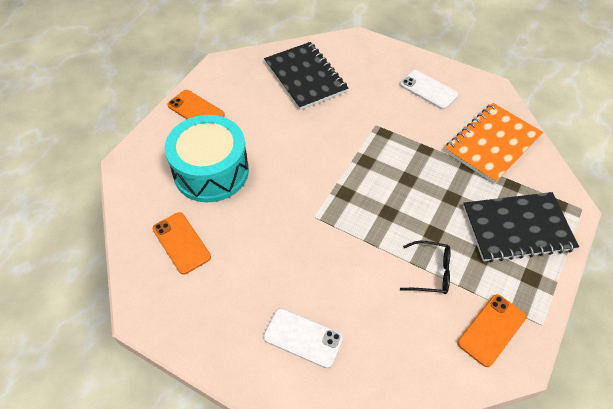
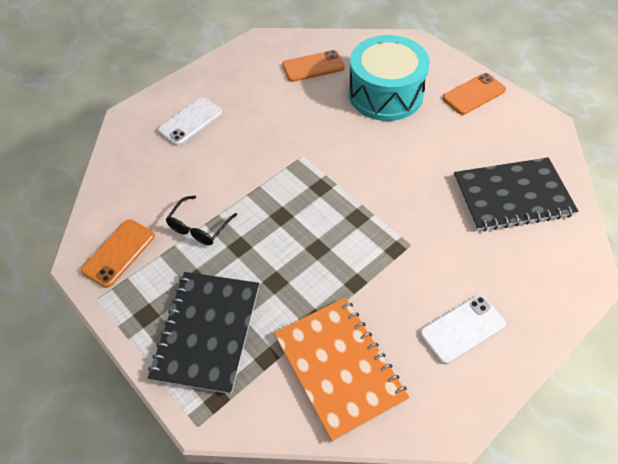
camera: 110 degrees right, 0 degrees up
(491, 330) = (119, 253): orange phone -> orange phone turned 60 degrees clockwise

